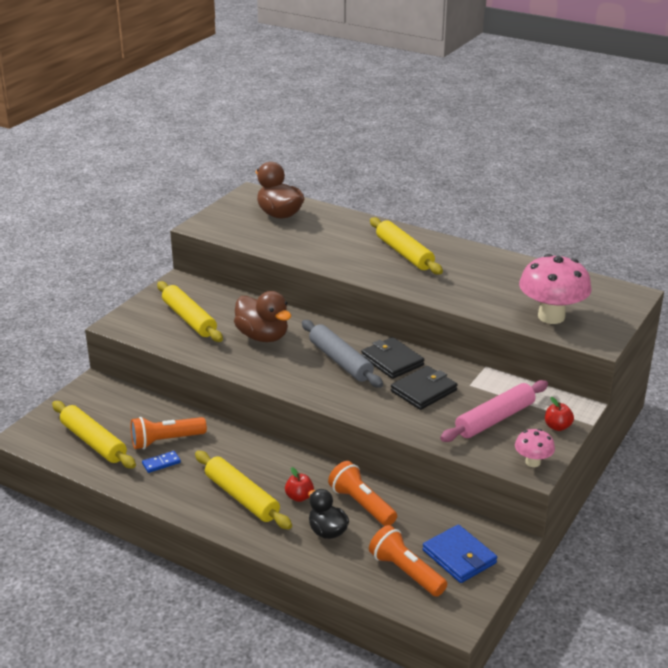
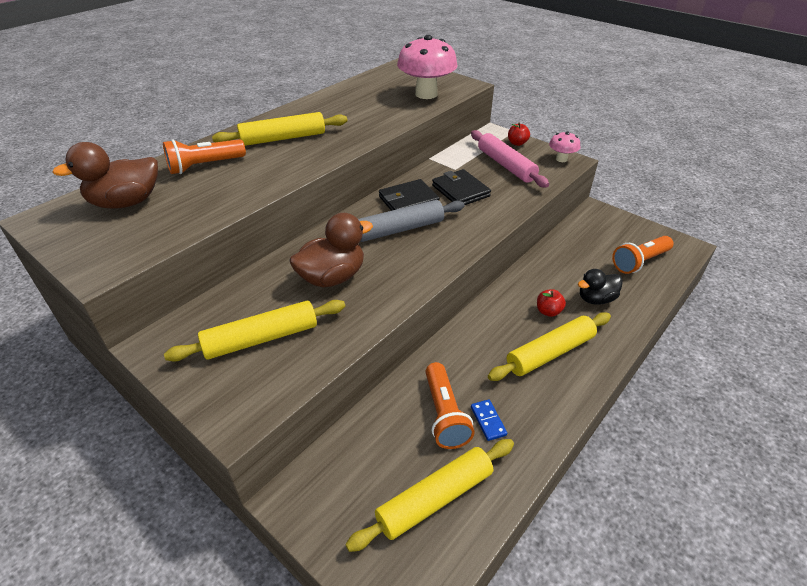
camera: 80 degrees left, 10 degrees up
(361, 504) = (557, 274): orange flashlight -> orange flashlight (205, 166)
(459, 557) = (616, 234): blue wallet -> none

